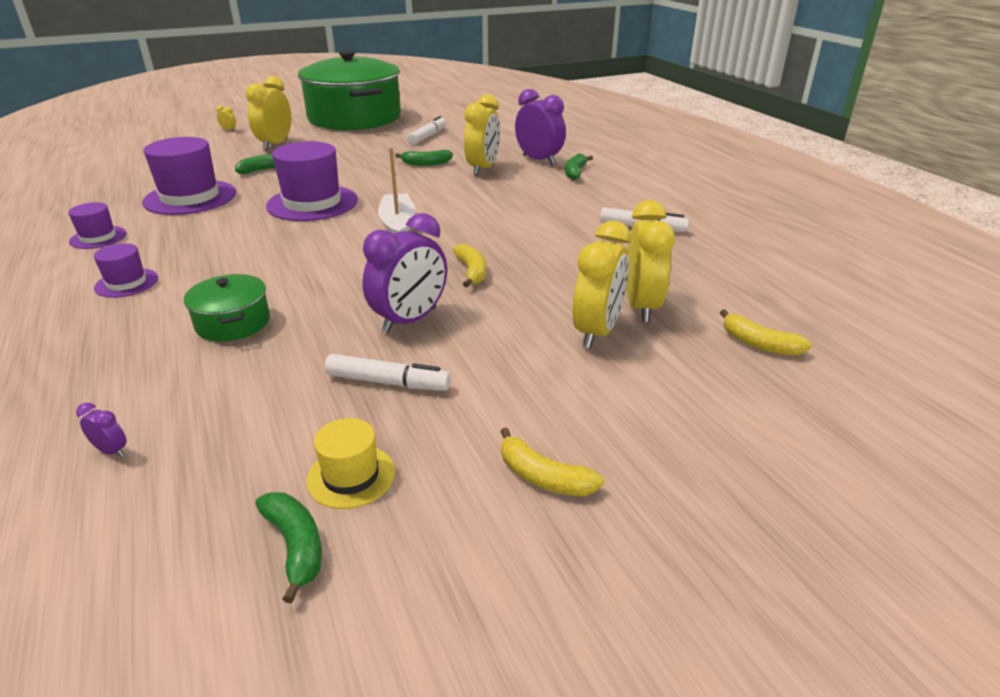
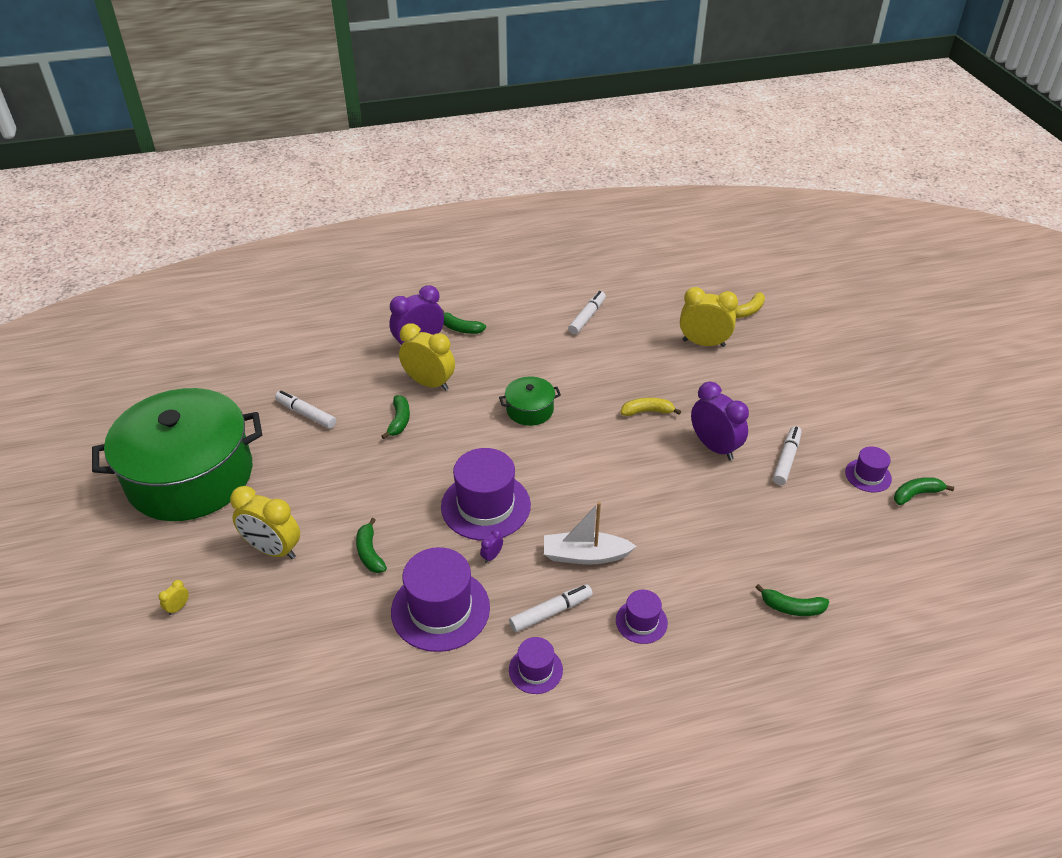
camera: 80 degrees left, 10 degrees up
(90, 384) = (792, 608): none -> green banana
(111, 451) = (857, 579): purple clock -> purple clock (492, 556)
(164, 239) = (550, 612): none -> white marker
(233, 323) = (713, 540): green pot -> green pot (530, 410)
(351, 476) = (868, 475): yellow hat -> purple hat
(398, 225) = (553, 447): white boat -> white boat (585, 555)
(543, 477) = (862, 408): yellow banana -> none
(597, 332) = (732, 367): yellow clock -> none

